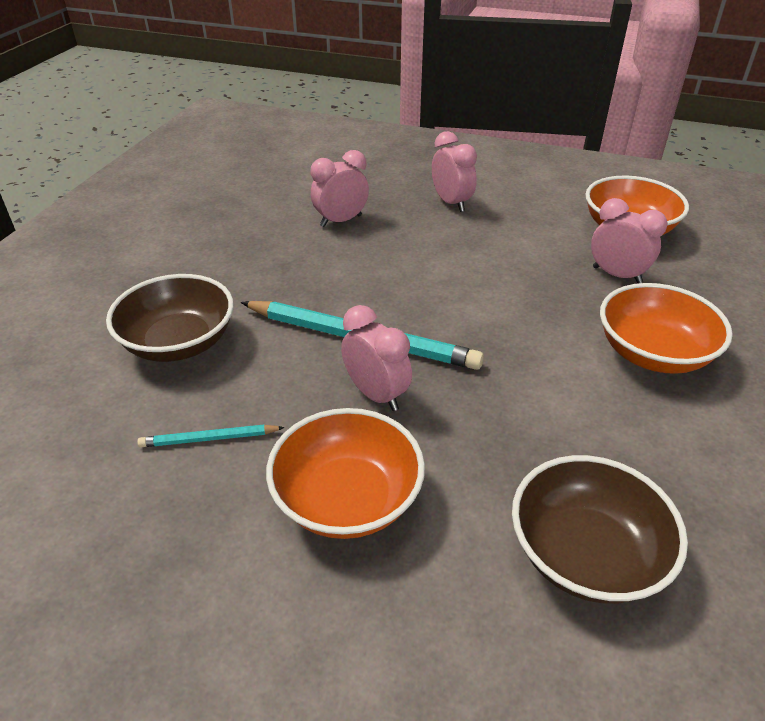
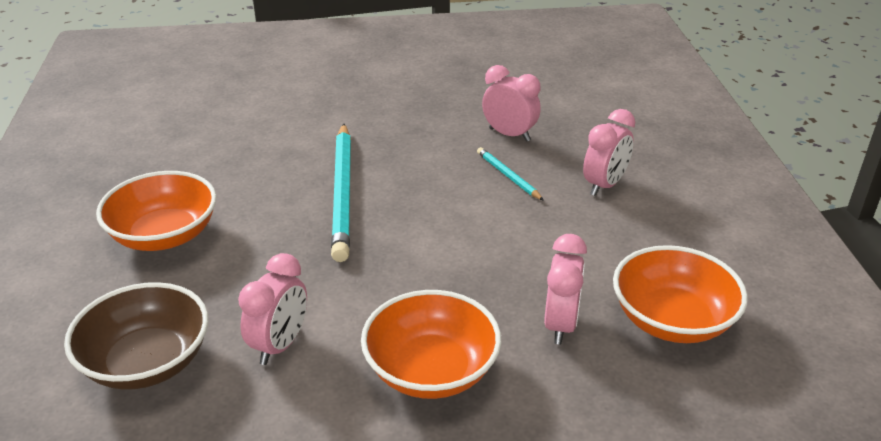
camera: 65 degrees right, 5 degrees down
(179, 342) = (289, 119): brown bowl -> none
(209, 438) = (198, 164): turquoise pencil -> turquoise pencil (508, 176)
(376, 394) = (278, 218): pink clock -> pink clock (280, 345)

